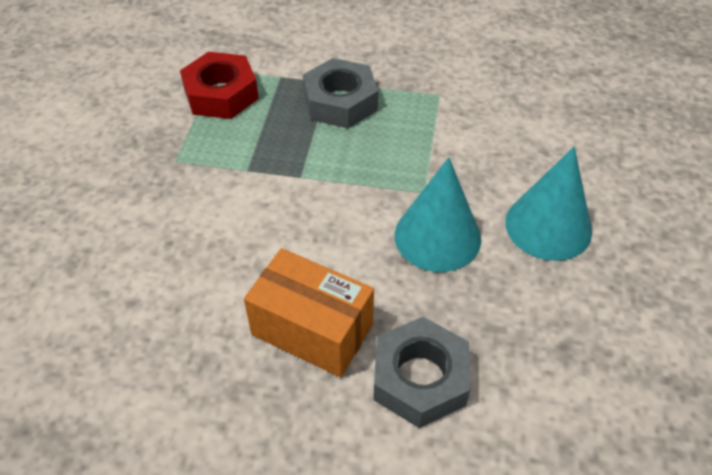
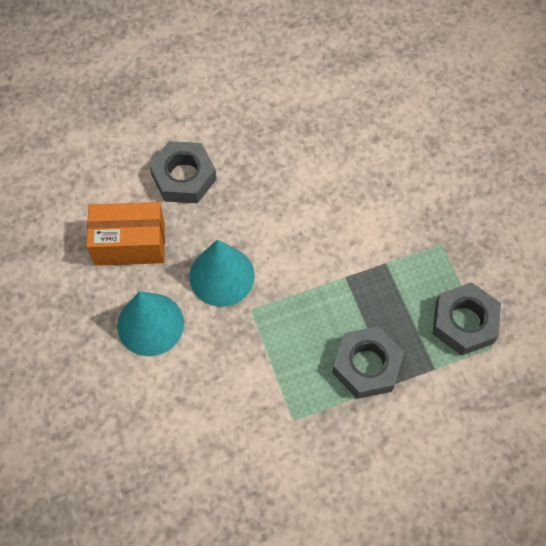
camera: 150 degrees right, 15 degrees up
(221, 94) = (464, 322): red nut -> grey nut
(312, 330) = (261, 174): orange box -> orange box (130, 243)

